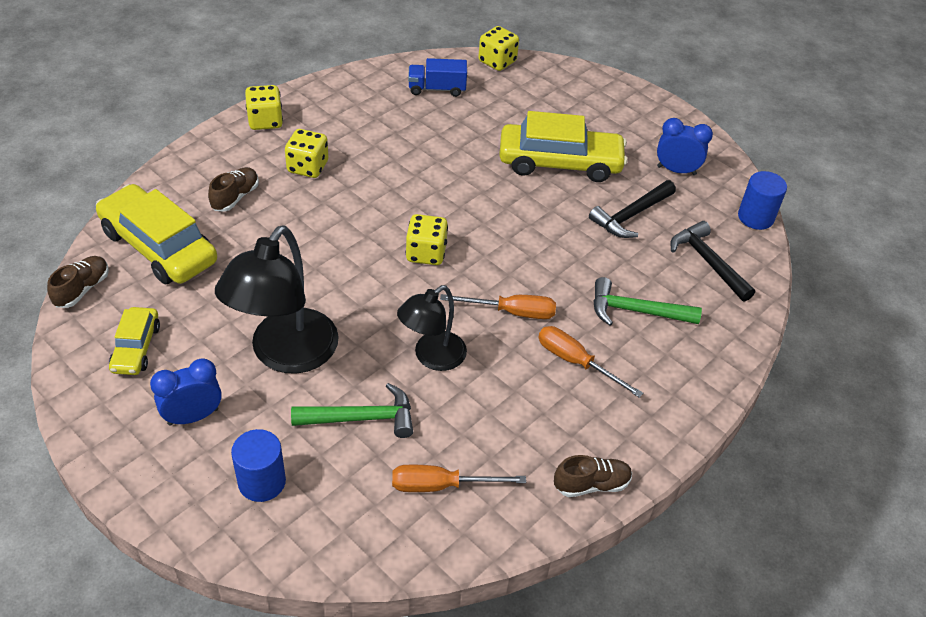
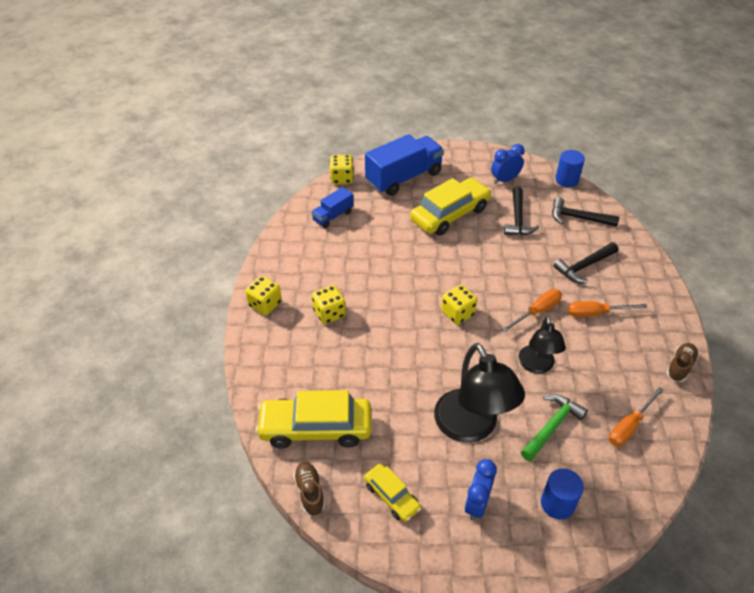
camera: 40 degrees left, 0 degrees up
(235, 197) = (315, 363): brown shoe -> none
(563, 99) = (404, 178): none -> blue truck
(636, 311) = (584, 266): green hammer -> black hammer

